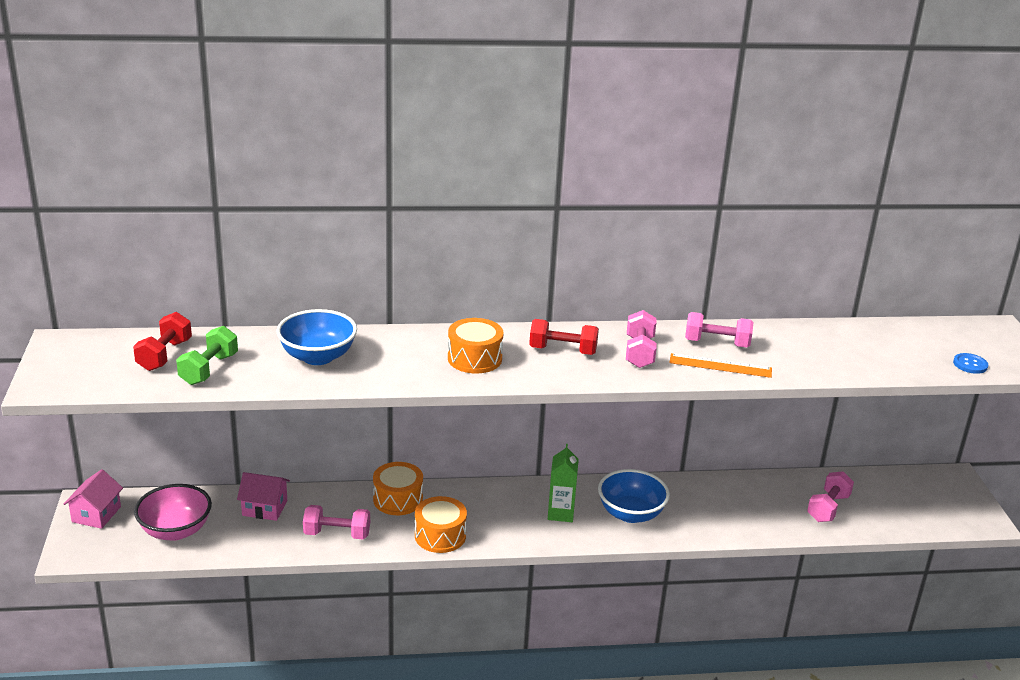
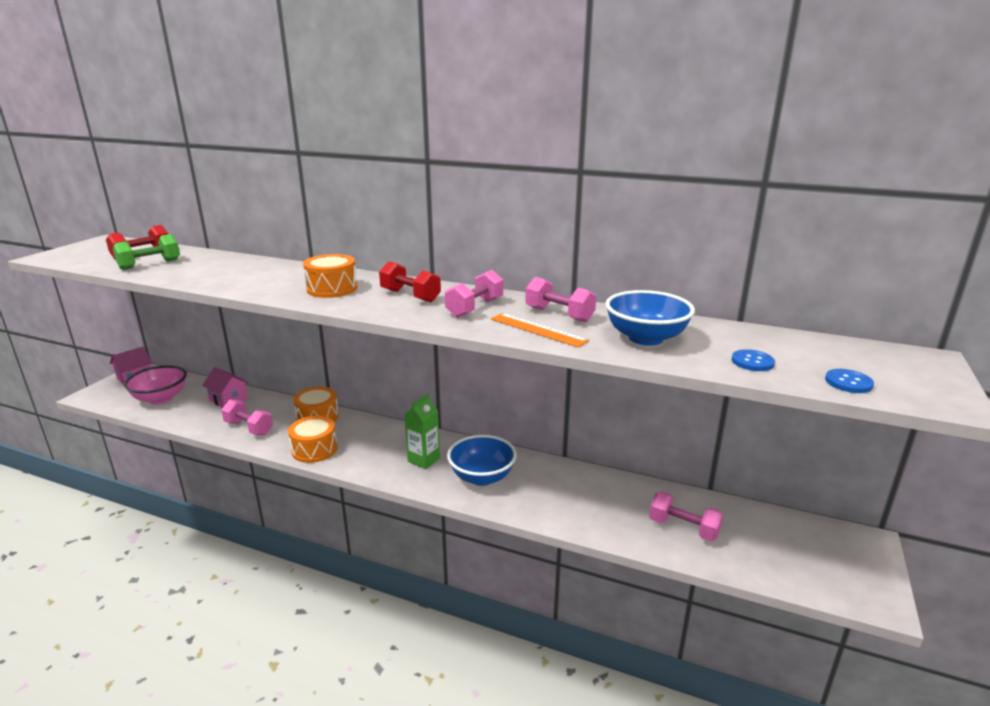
camera: 30 degrees right, 5 degrees down
(318, 357) = (228, 270): blue bowl -> blue bowl (645, 338)
(828, 508) = (683, 528): pink dumbbell -> pink dumbbell turned 60 degrees clockwise
(899, 360) = (752, 362): none -> blue button

